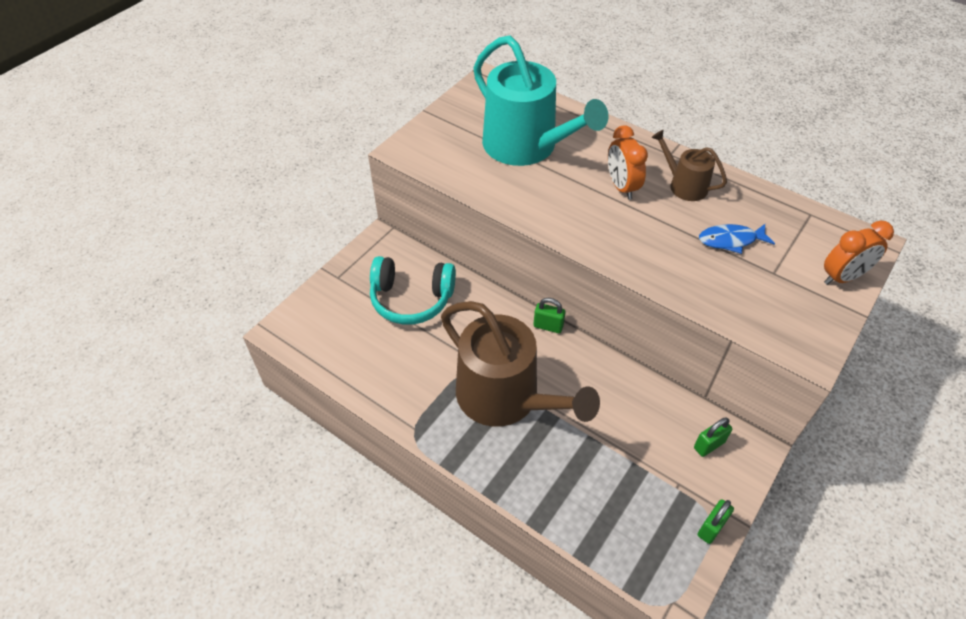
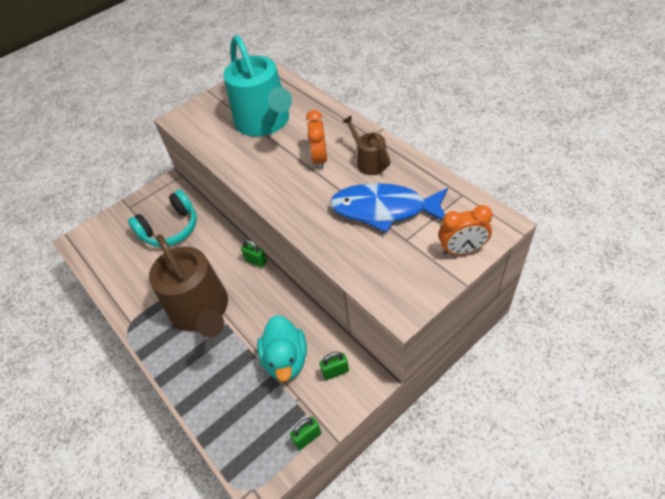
camera: 20 degrees right, 0 degrees up
(411, 299) = (170, 229): turquoise headphones -> turquoise headphones turned 60 degrees counterclockwise
(642, 441) = (286, 360): none -> turquoise duck
(730, 240) = (384, 209): blue fish -> blue fish, size x1.95

